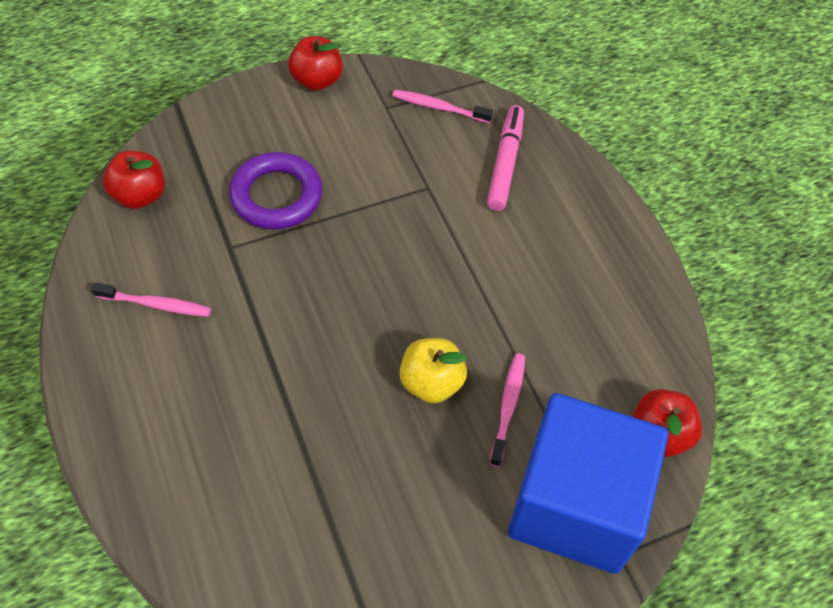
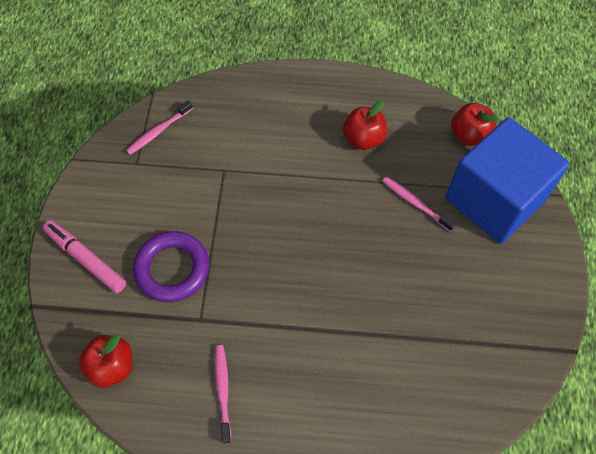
camera: 60 degrees left, 5 degrees up
(156, 304) = (223, 391): pink toothbrush -> pink toothbrush turned 45 degrees counterclockwise
(317, 80) = (79, 197): red apple -> red apple (363, 139)
(431, 383) = (377, 238): yellow apple -> none
(505, 163) = (231, 116): pink marker -> pink marker (86, 259)

